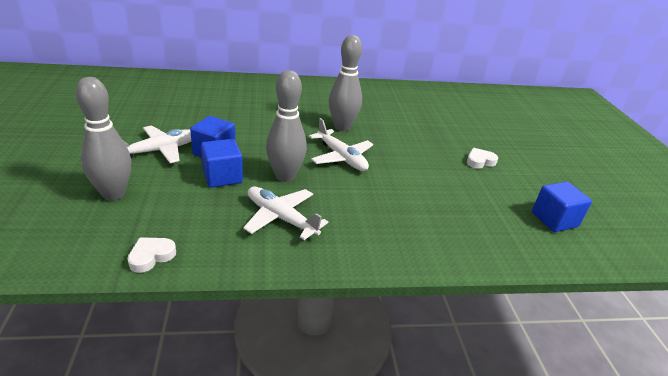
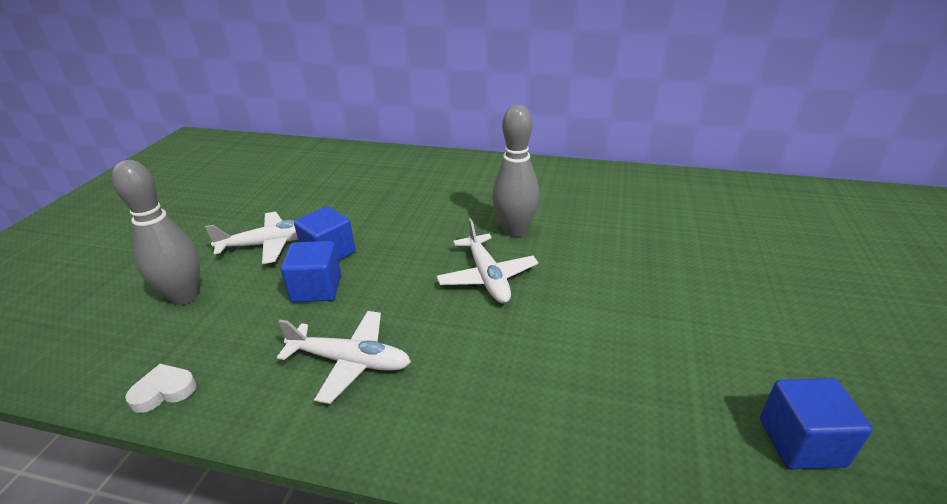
camera: 25 degrees right, 0 degrees up
(281, 218) = (350, 361): white plane -> white plane turned 135 degrees clockwise
(285, 176) = (394, 297): grey bowling pin -> none
(480, 161) = (706, 307): white heart -> none

